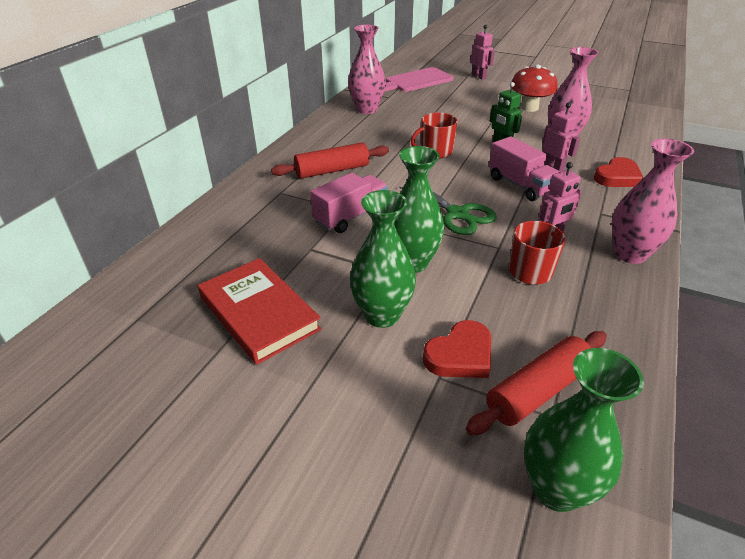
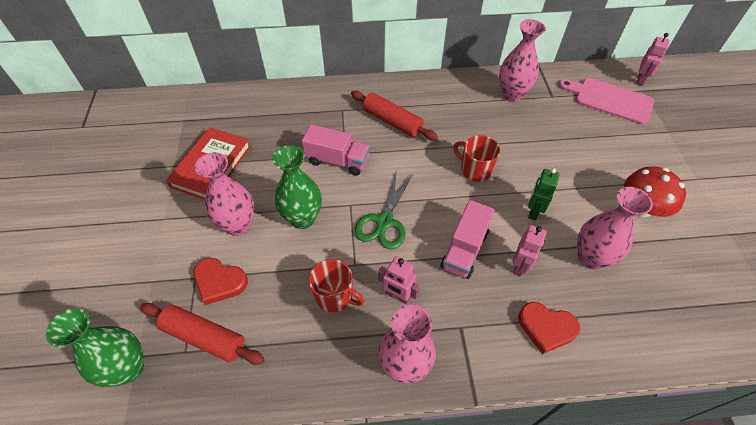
camera: 60 degrees right, 15 degrees up
(382, 315) = (238, 225): green vase -> pink vase
(479, 76) = (677, 141): pink robot -> pink robot (640, 80)

